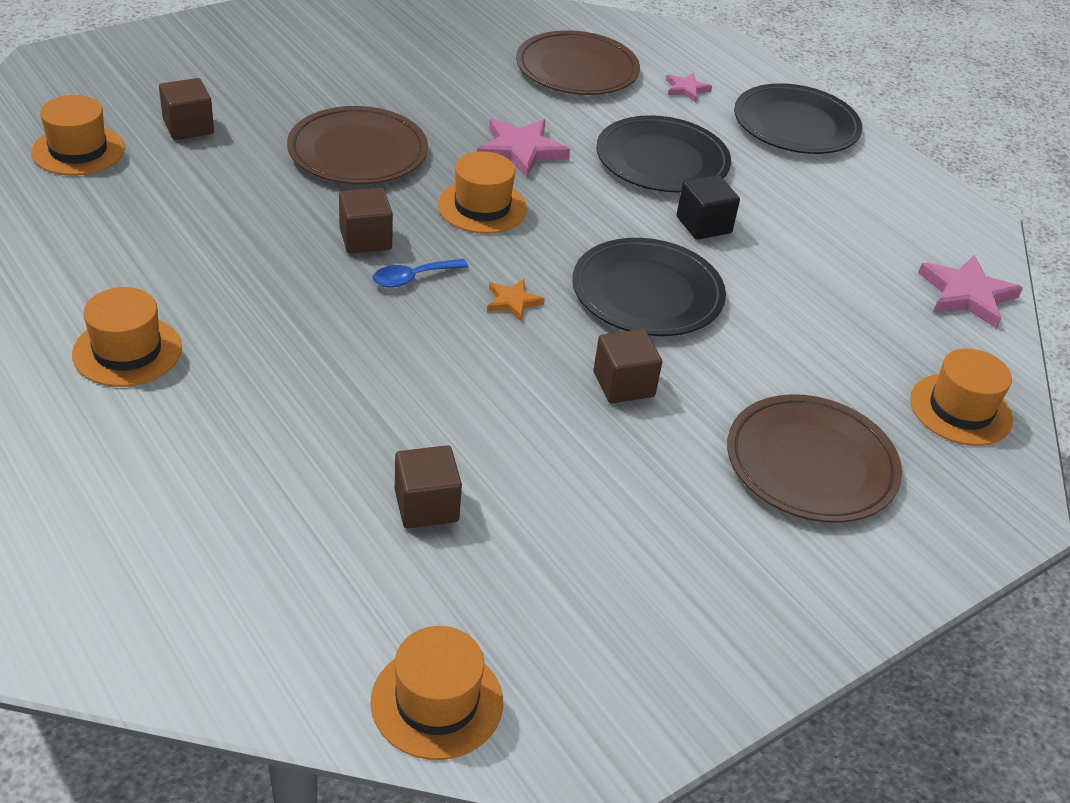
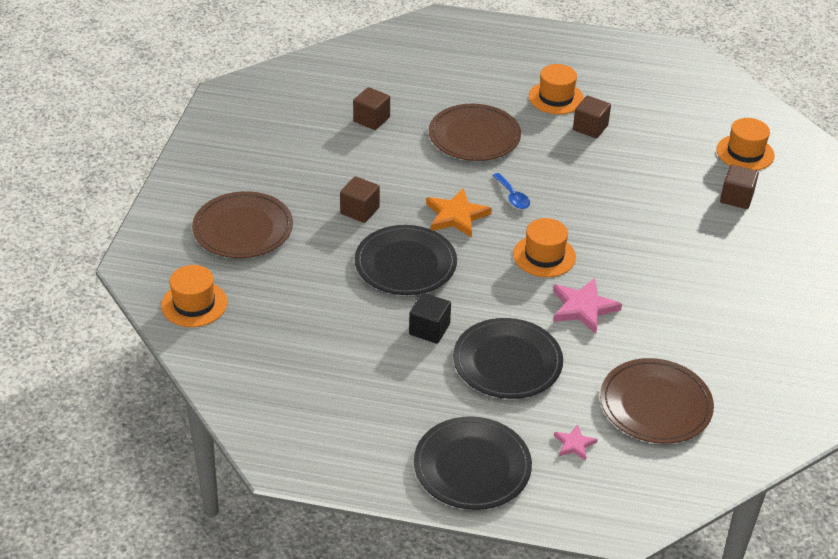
camera: 140 degrees right, 0 degrees up
(358, 152) = (648, 243): brown plate -> brown plate (474, 136)
(365, 239) = (562, 200): brown cube -> brown cube (590, 128)
(412, 278) = (512, 196): blue spoon -> blue spoon turned 135 degrees clockwise
(437, 702) = (291, 75): orange hat -> none
(513, 302) = (456, 216): orange star -> orange star, size x1.81
(967, 295) = (243, 387): pink star -> none

